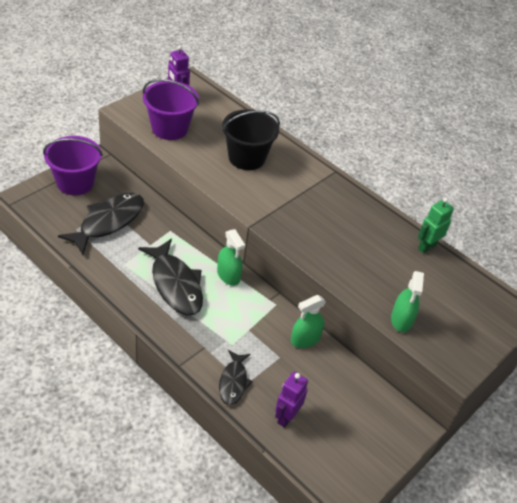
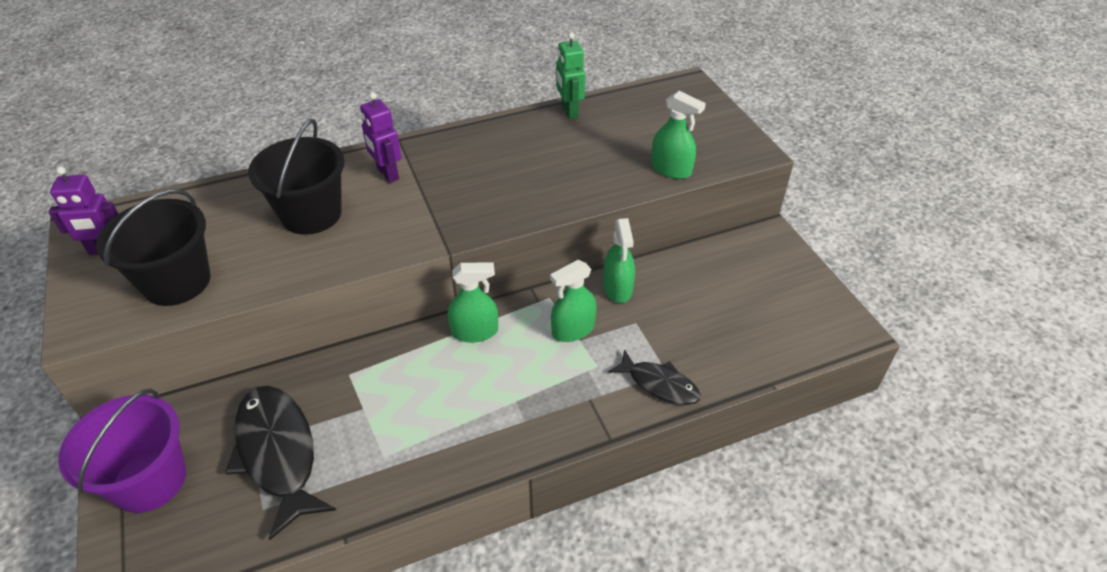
camera: 60 degrees left, 0 degrees up
(170, 128) = (177, 282): purple bucket -> black bucket
(175, 284) = (459, 399): black fish -> none
(255, 324) = (573, 330): none -> green spray bottle
(286, 417) = (729, 346): purple robot -> purple robot (387, 174)

